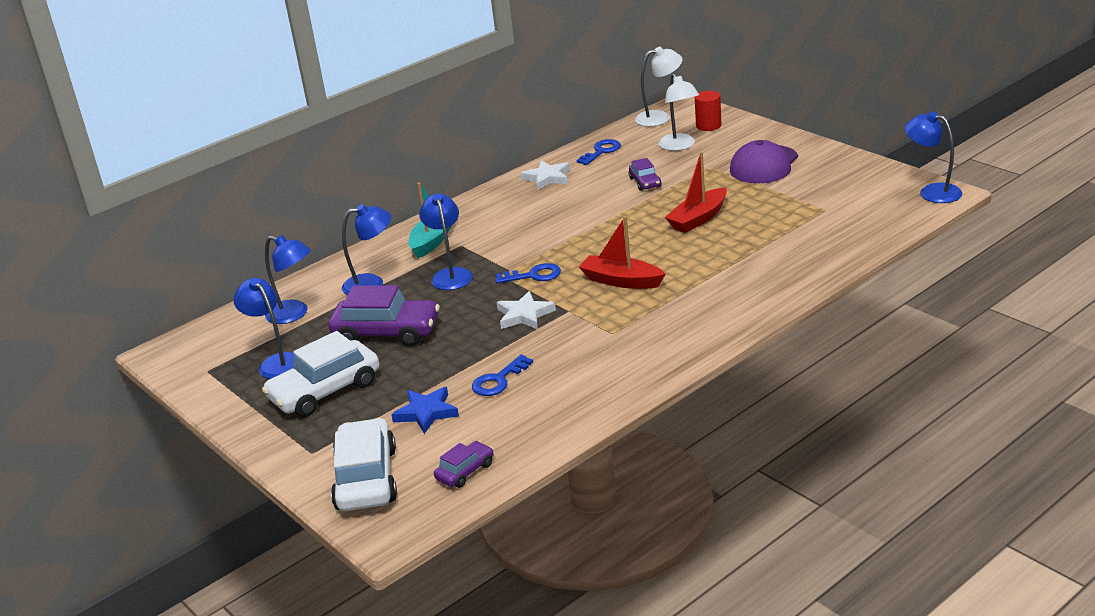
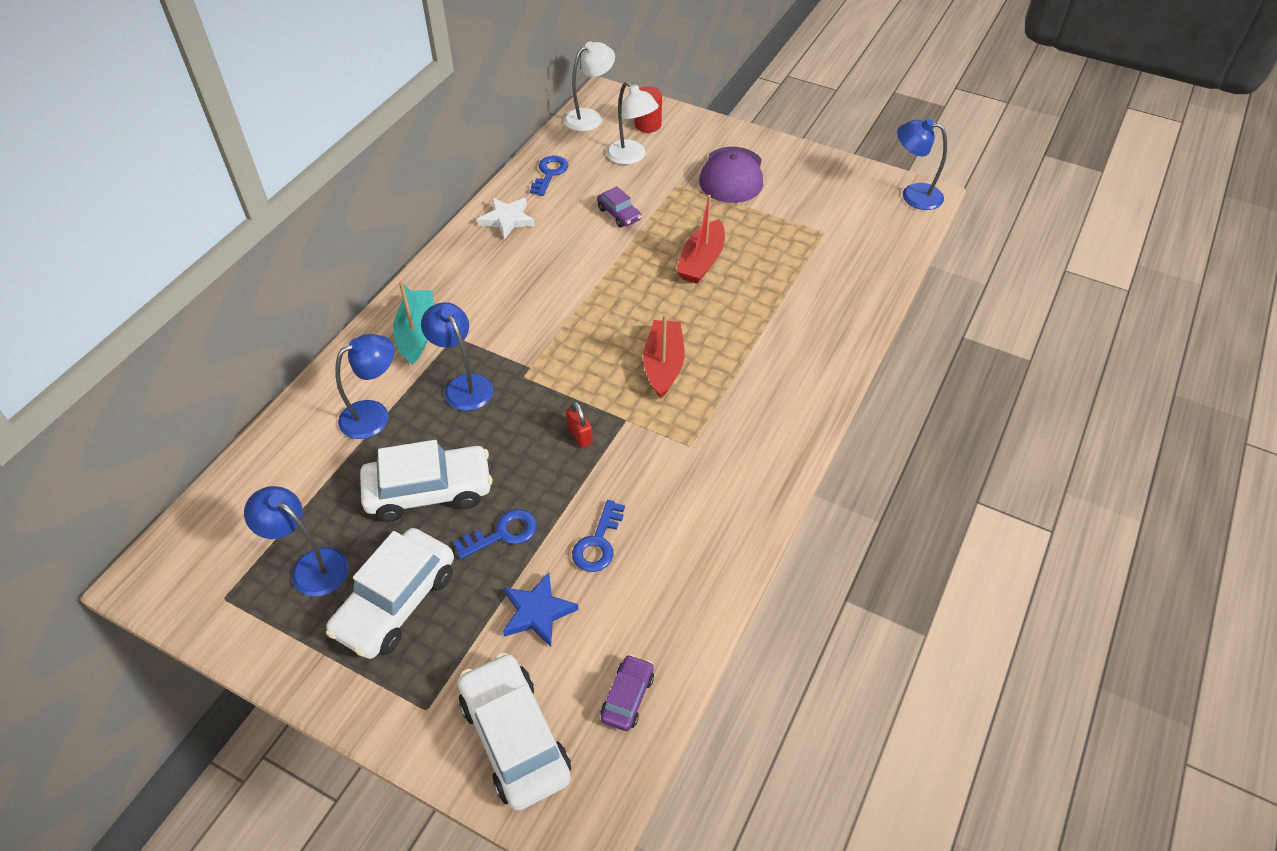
camera: 25 degrees left, 20 degrees up
(294, 314) = (297, 481): blue lamp -> none
(387, 332) = (429, 491): purple car -> white car
(524, 315) = (579, 435): white star -> red padlock
(533, 275) = (561, 372): blue key -> blue key (503, 534)
(621, 281) = (663, 365): red boat -> red boat turned 90 degrees clockwise

